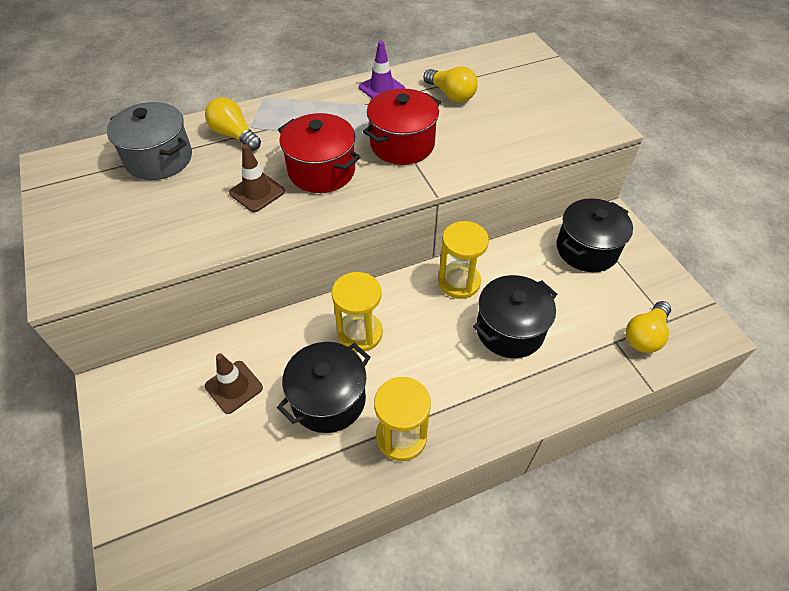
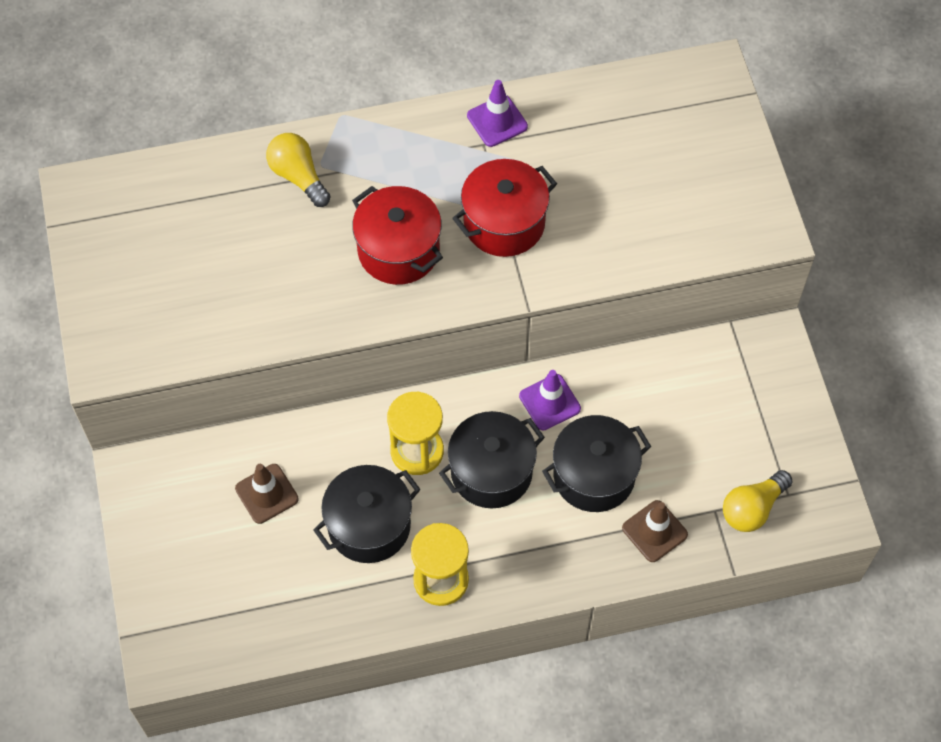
camera: 10 degrees right, 10 degrees up
(159, 159) = (206, 202): grey pot -> none
(257, 192) = (318, 271): brown traffic cone -> brown traffic cone (654, 531)
(451, 94) = (586, 146): yellow light bulb -> none
(459, 282) = (549, 402): yellow hourglass -> purple traffic cone
(586, 249) = (724, 381): black pot -> black pot (491, 472)

